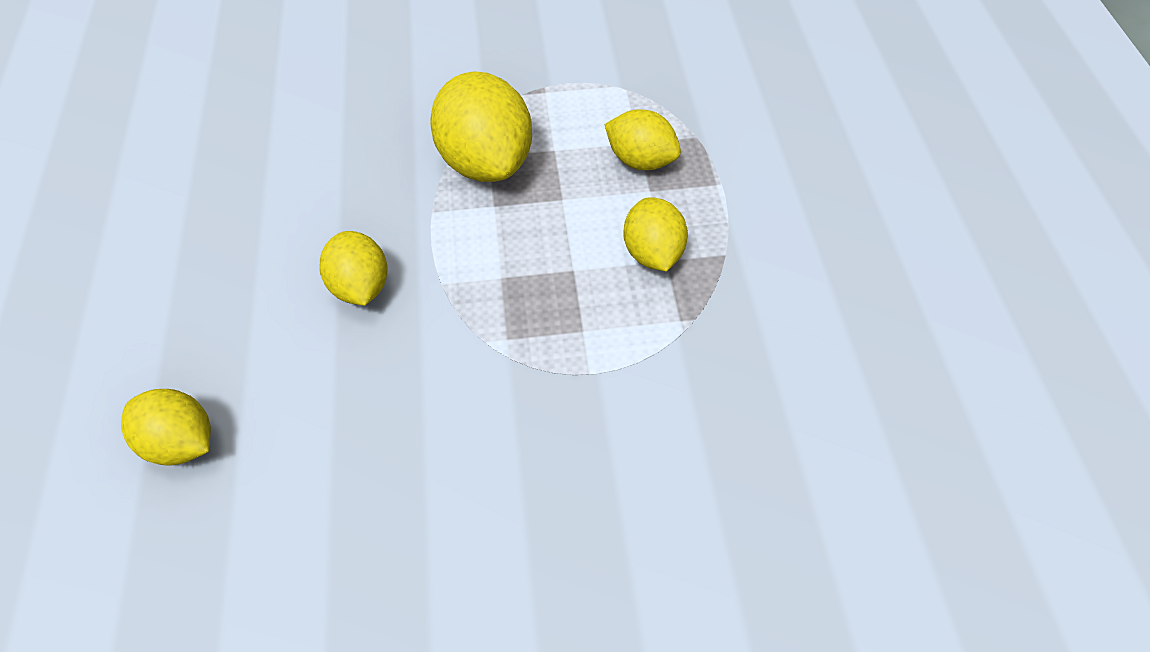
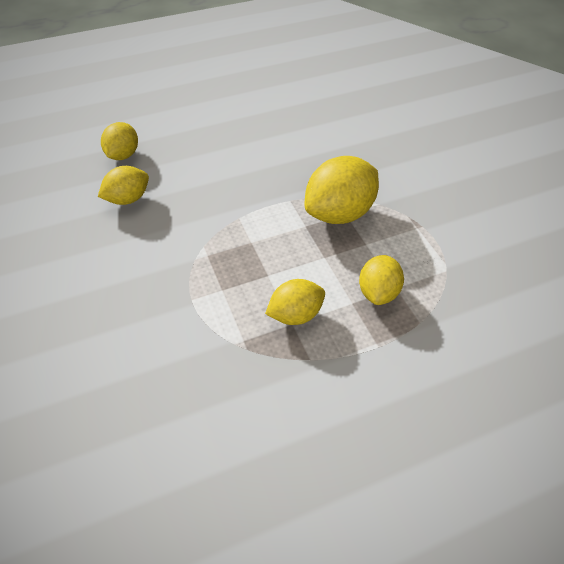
camera: 75 degrees right, 5 degrees down
(360, 286) = (227, 186): yellow lemon -> yellow lemon (128, 199)

